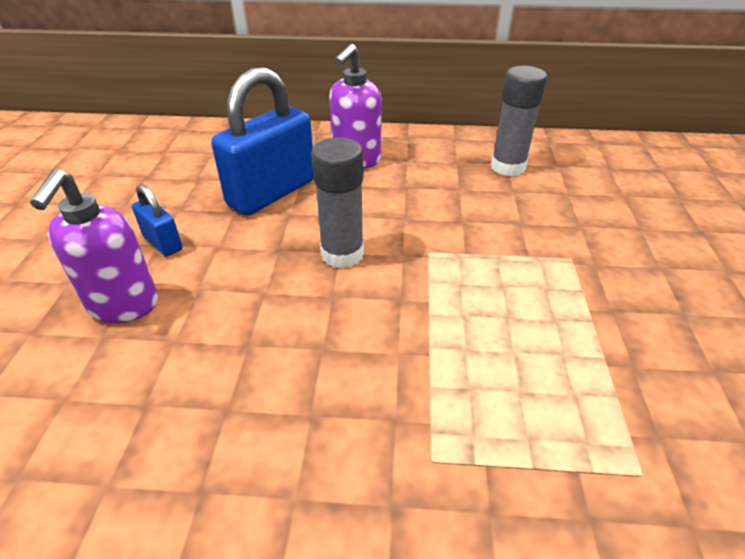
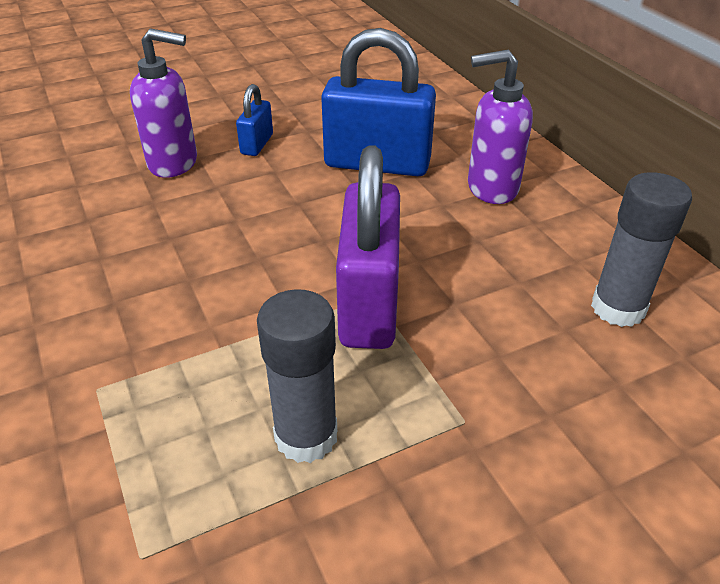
camera: 60 degrees right, 0 degrees up
(123, 306) = (174, 163): purple soap dispenser -> purple soap dispenser turned 150 degrees counterclockwise
(342, 254) = (321, 241): grey glue stick -> grey glue stick (306, 436)
(435, 257) = (369, 304): none -> purple padlock

